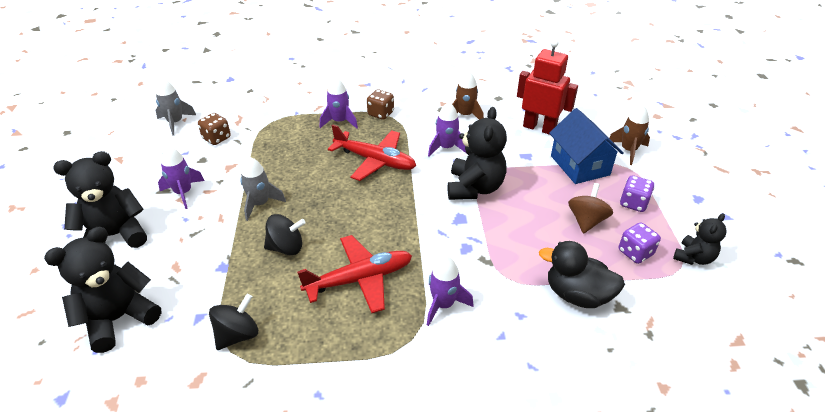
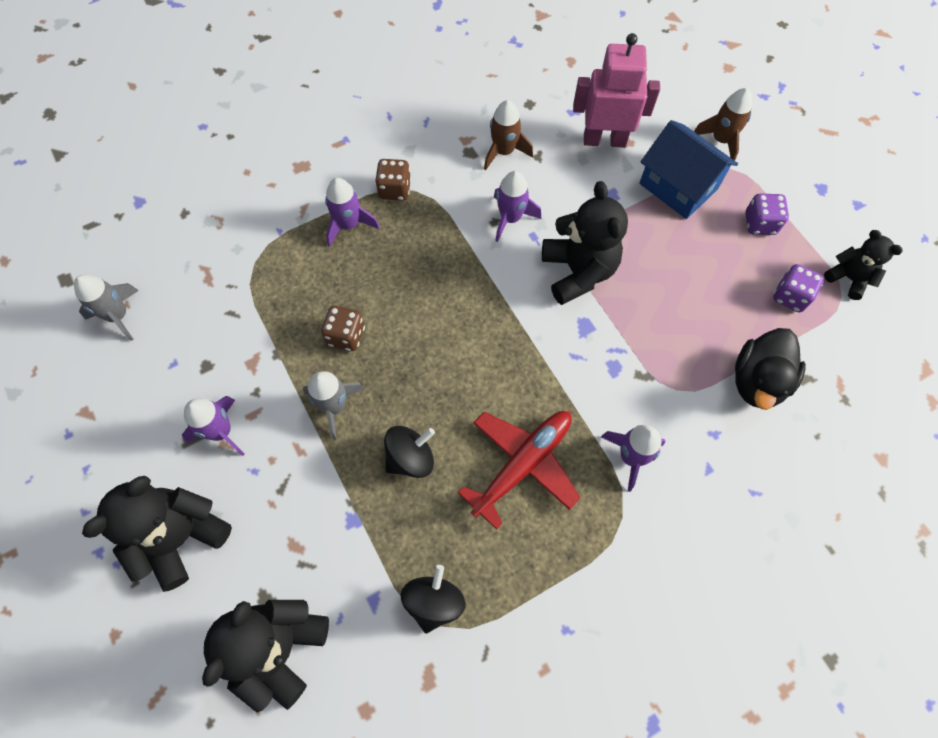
camera: 25 degrees left, 25 degrees up
(217, 138) = (199, 321): brown dice -> brown dice (346, 336)
(374, 161) = (435, 276): red plane -> none
(539, 128) = (604, 140): red robot -> pink robot
(577, 295) = (757, 381): black duck -> black duck turned 60 degrees counterclockwise
(586, 221) = (722, 271): brown spinning top -> none
(693, 257) = (848, 278): black teddy bear -> black teddy bear turned 60 degrees counterclockwise

